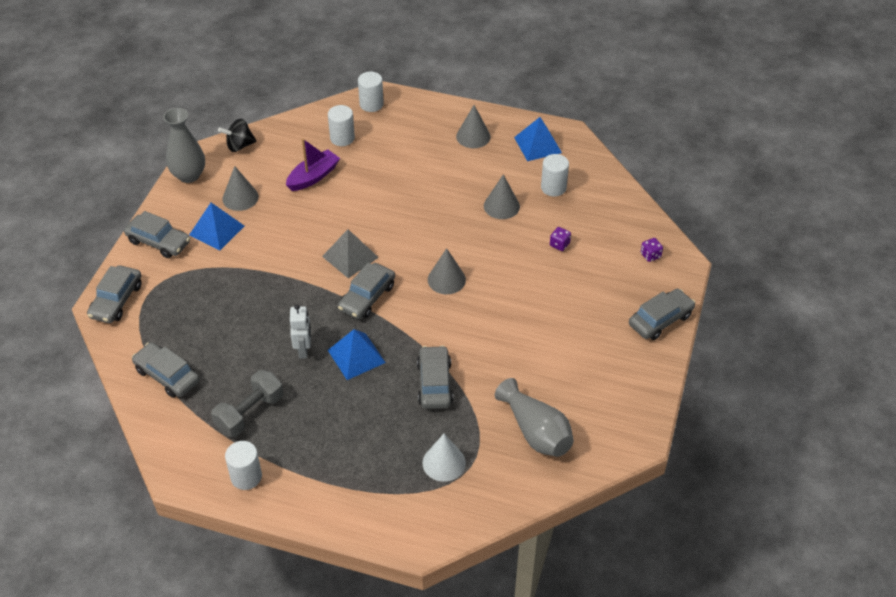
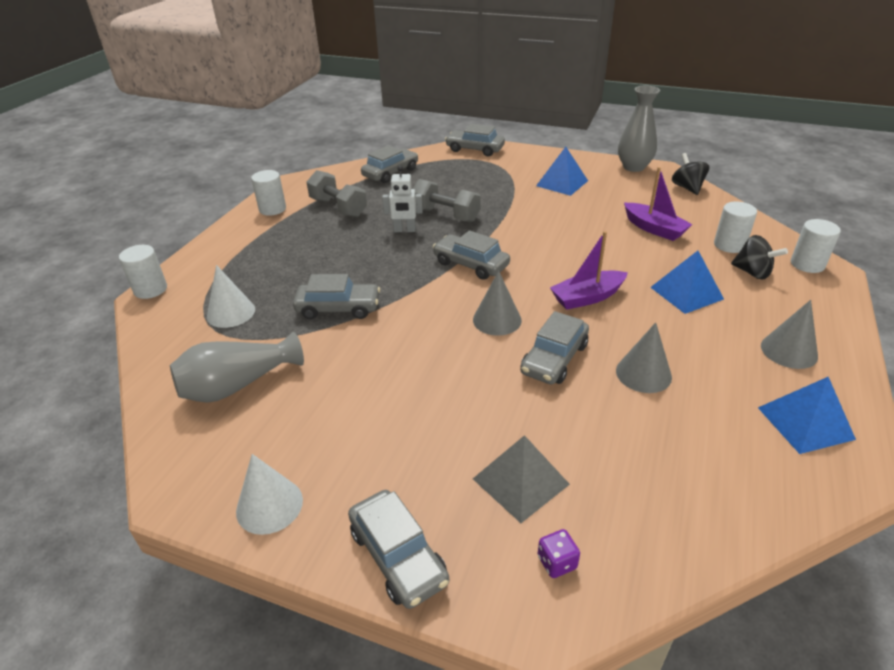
camera: 95 degrees right, 10 degrees down
(158, 242) = (543, 160): grey car -> grey car (554, 358)
(240, 197) = (609, 192): grey cone -> none
(275, 319) = (446, 215): none -> grey dumbbell
(350, 257) = (532, 253): grey pyramid -> grey pyramid (520, 481)
(356, 356) = (389, 259): blue pyramid -> blue pyramid (686, 293)
(382, 134) = (752, 272): none -> black spinning top
(416, 226) = (587, 297): none -> purple boat
(553, 187) = (703, 435): white cylinder -> white cylinder (150, 289)
(559, 244) = (570, 433): purple dice -> none
(639, 386) = (269, 505): none -> white cone

